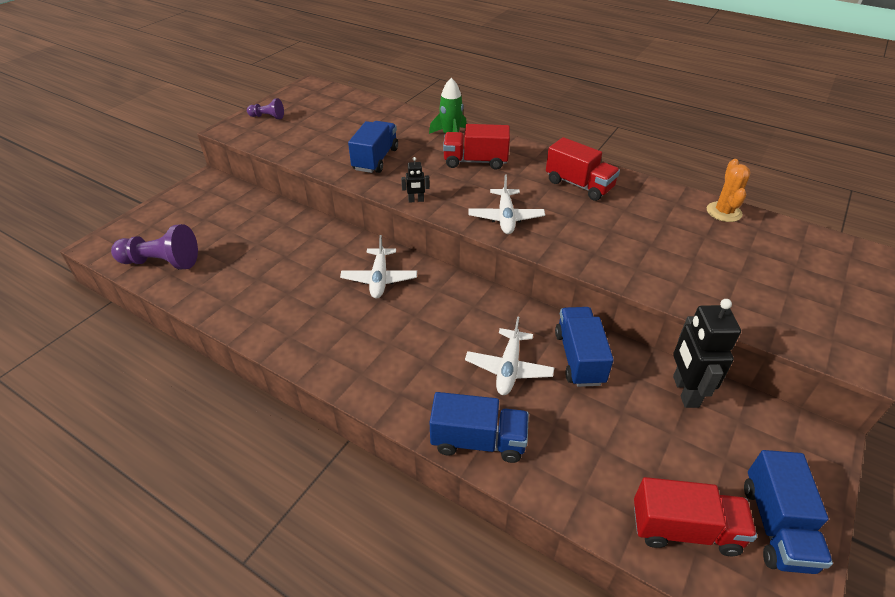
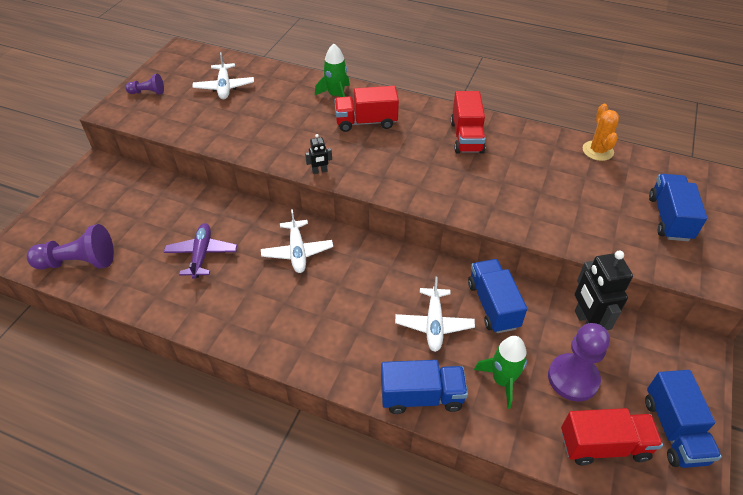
camera: 10 degrees left, 5 degrees up
(282, 270) = (202, 254): none -> purple plane
(375, 159) = (269, 130): blue truck -> blue truck (669, 218)
(505, 217) = (407, 180): white plane -> white plane (224, 87)
(574, 438) = (502, 380): none -> green rocket
(579, 185) = (466, 137): red truck -> red truck turned 60 degrees clockwise
(659, 448) = (573, 378): none -> purple pawn

